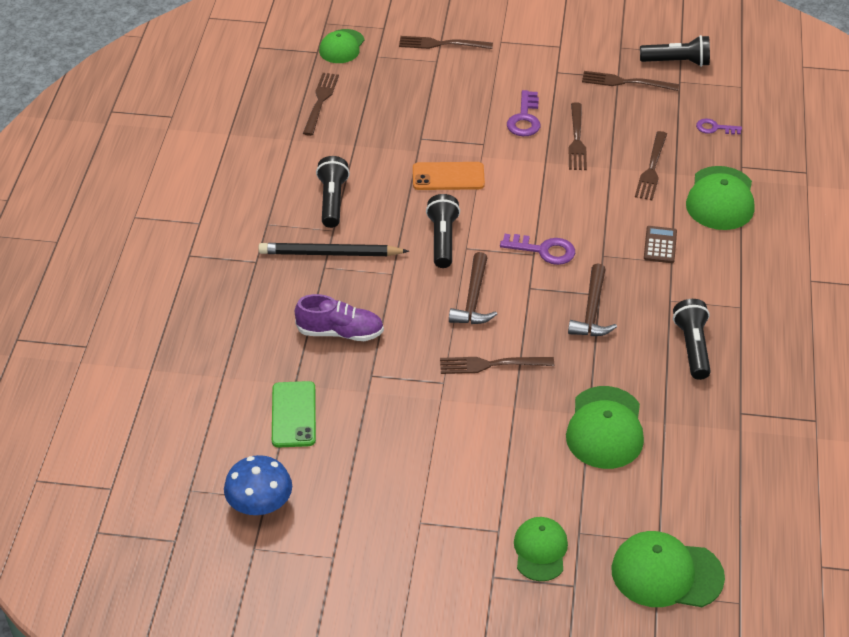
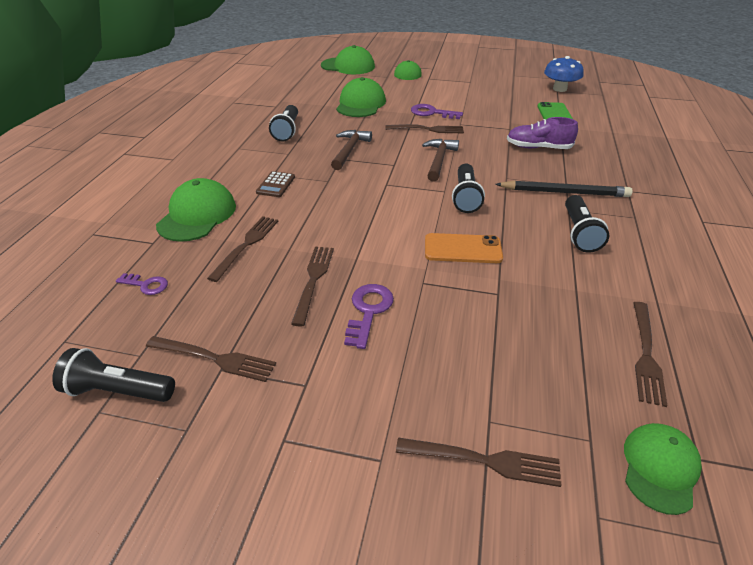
camera: 175 degrees left, 5 degrees down
(543, 250) = (377, 186): purple key -> purple key (432, 113)

